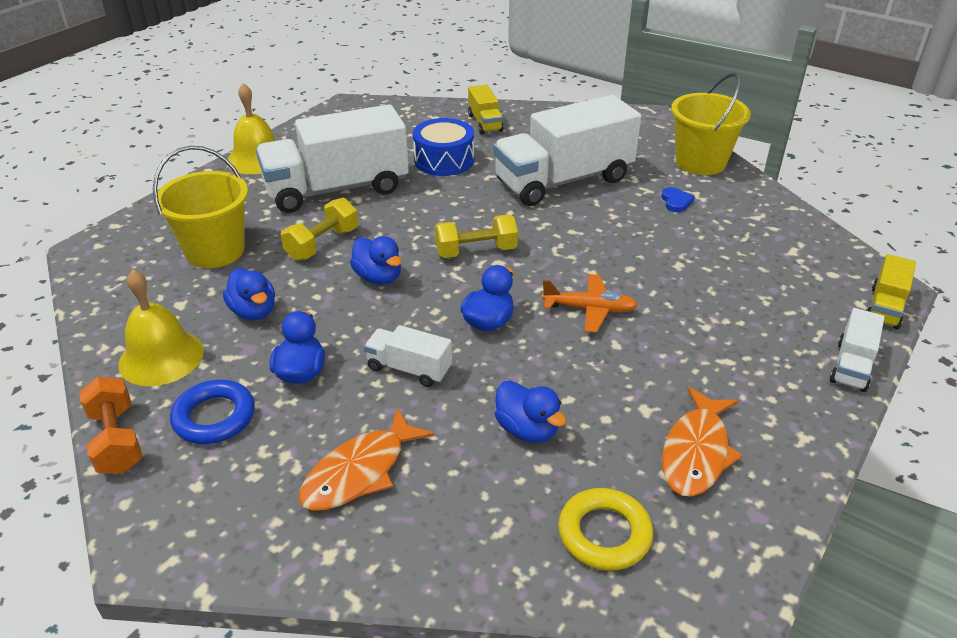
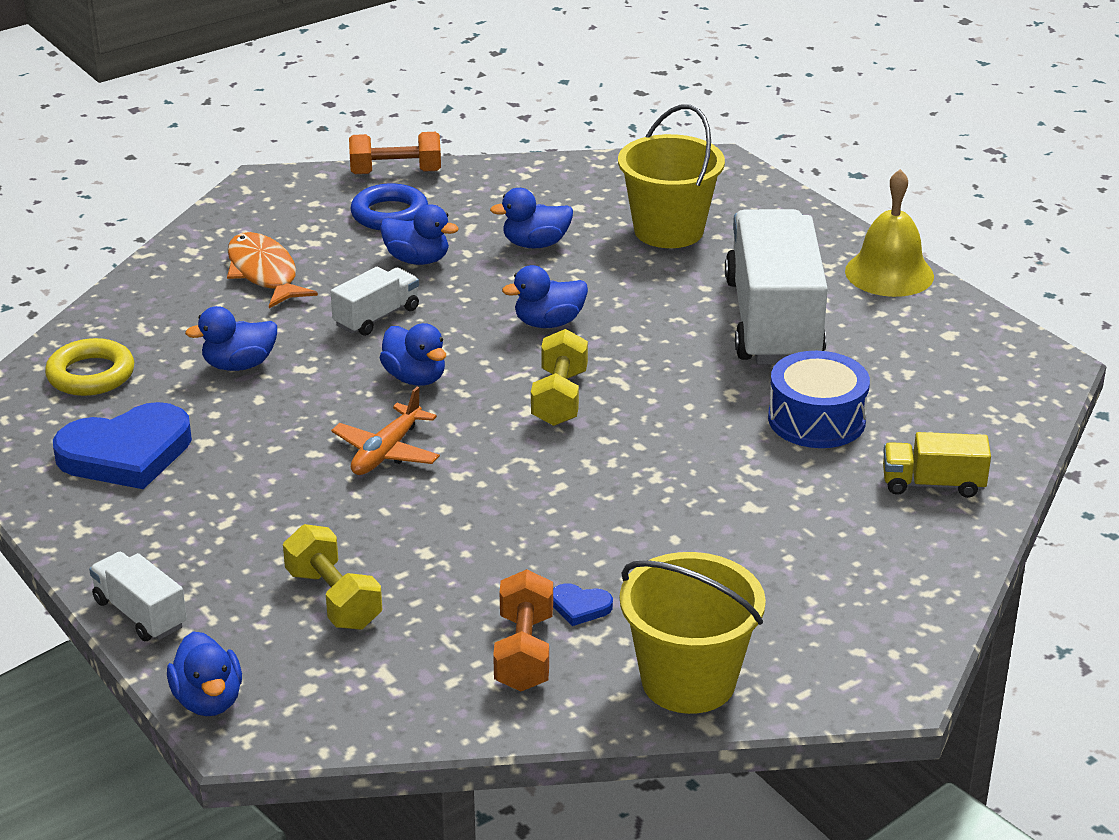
camera: 110 degrees right, 5 degrees down
(161, 357) = (495, 194): yellow bell -> none
(322, 244) = (642, 296): yellow dumbbell -> yellow dumbbell (334, 599)
(563, 181) = (700, 514): white truck -> none
(696, 452) = (126, 453): orange fish -> blue heart
(729, 211) = (524, 652): none -> orange dumbbell
(885, 307) = (208, 700): yellow truck -> blue duck

